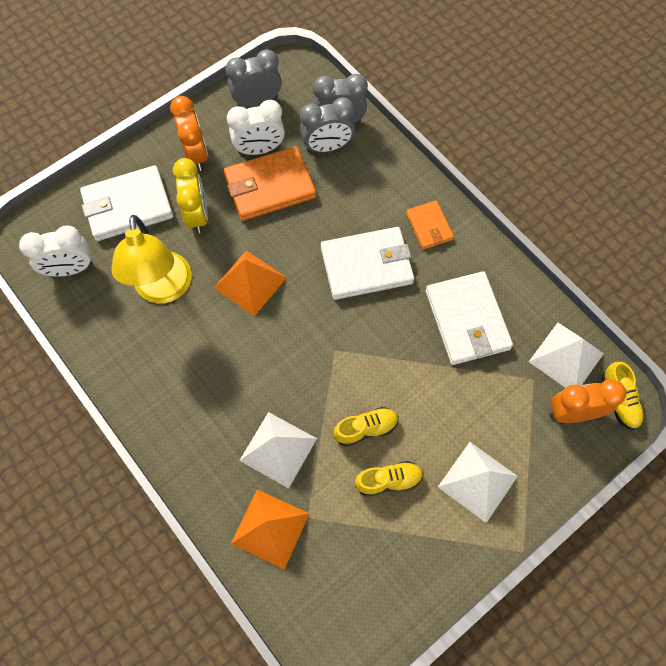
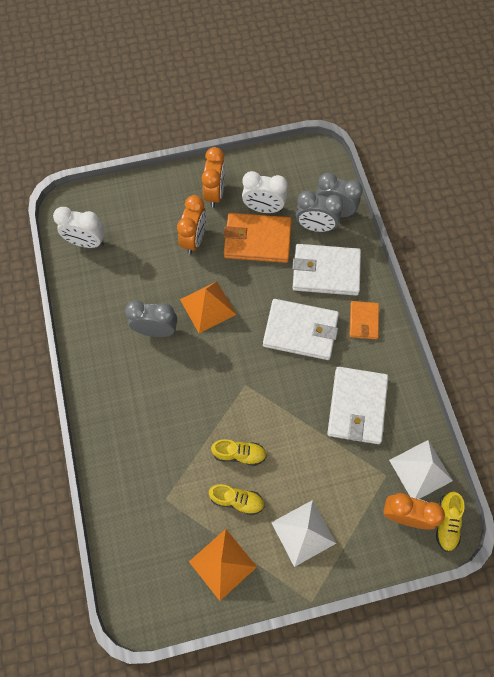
camera: 25 degrees right, 0 degrees up
(128, 206) = (148, 213): white wallet -> white wallet (325, 271)
(163, 289) = (144, 285): yellow lamp -> none
(197, 215) = (194, 240): yellow clock -> orange clock
(257, 101) = (279, 171): grey clock -> grey clock (156, 330)
(270, 528) = (135, 494): orange pyramid -> orange pyramid (222, 564)
(278, 449) = (168, 439): white pyramid -> none

